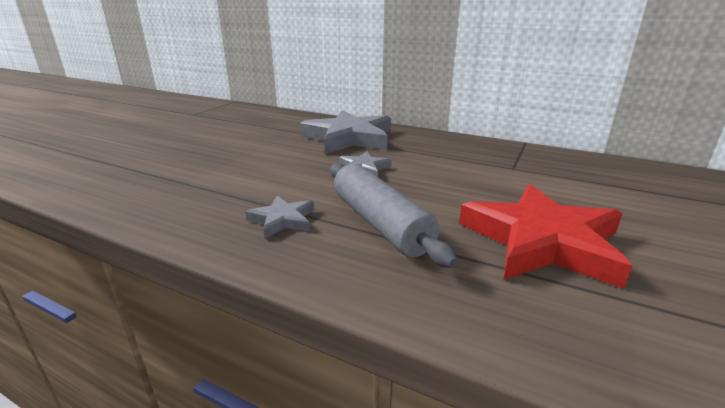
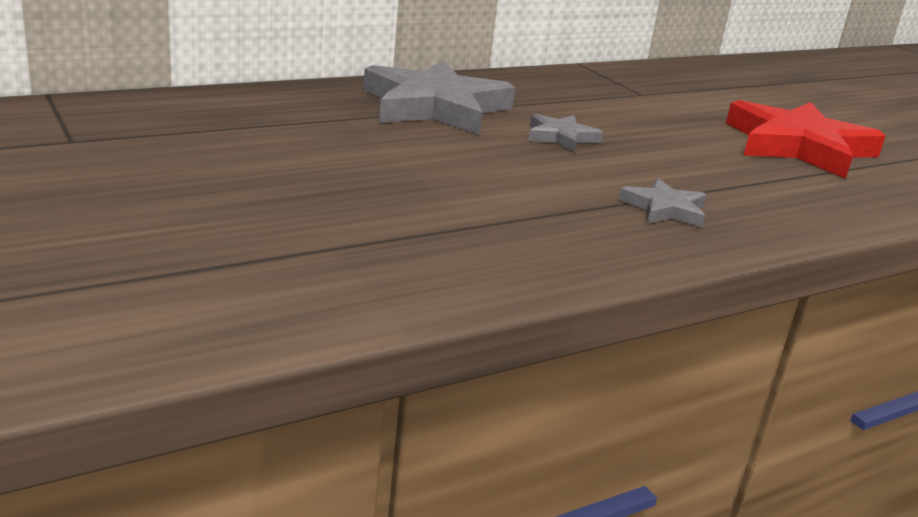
camera: 60 degrees left, 0 degrees up
(380, 223) = (715, 178): grey rolling pin -> none

